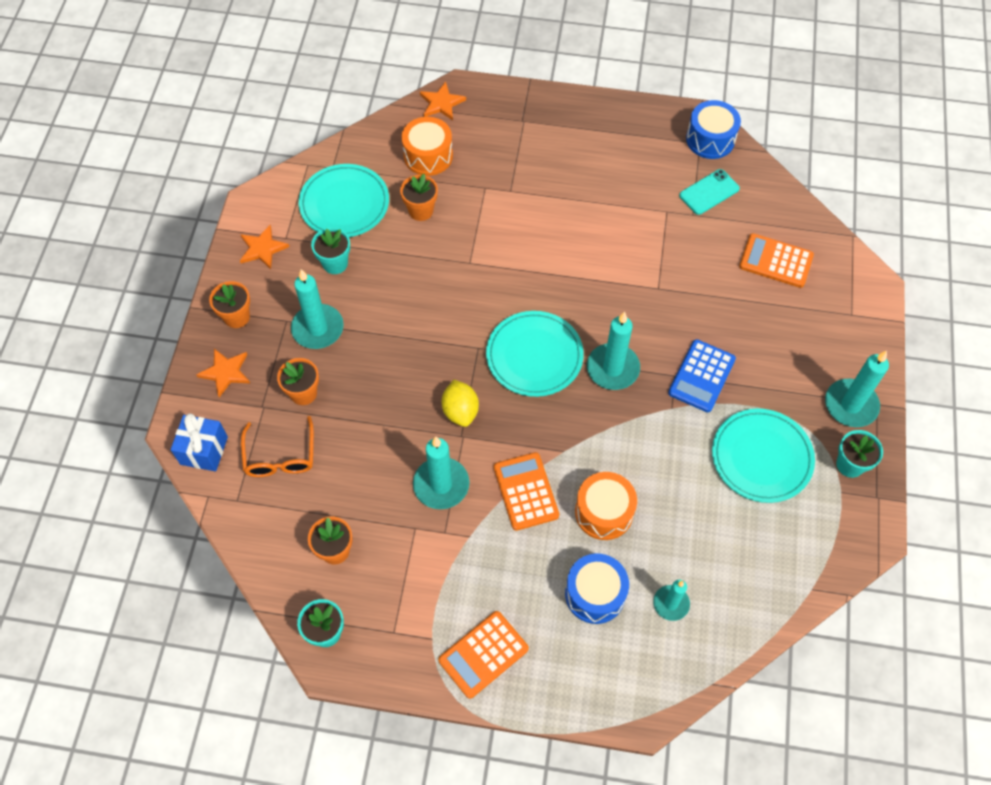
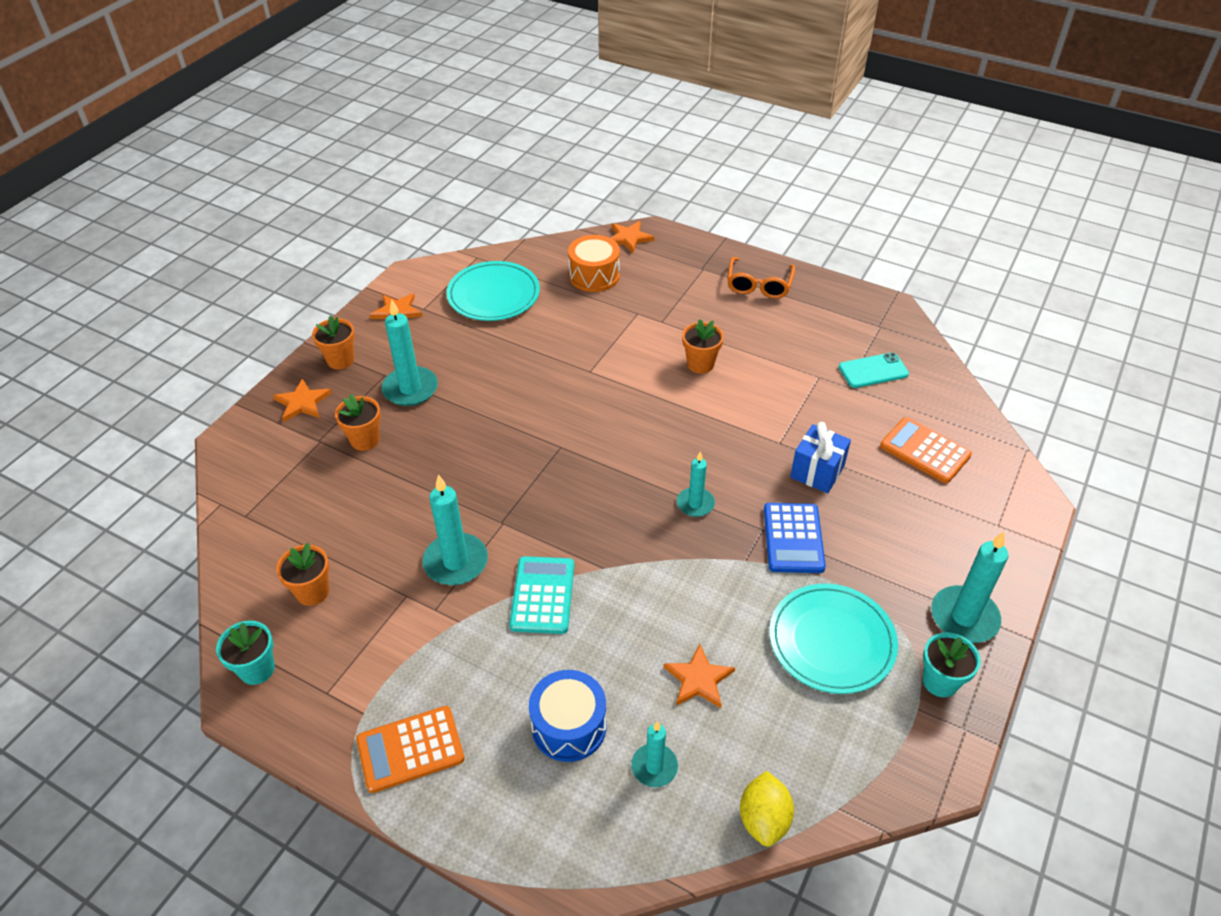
camera: 20 degrees right, 15 degrees down
(204, 450) = (241, 463): blue gift -> blue gift (817, 472)
(280, 456) = (310, 489): orange glasses -> orange glasses (759, 285)
(335, 263) = (457, 340): turquoise flower pot -> none
(421, 211) = (564, 317): orange flower pot -> orange flower pot (700, 364)
(460, 411) = (512, 499): yellow lemon -> yellow lemon (764, 819)
(525, 491) = (542, 595): orange calculator -> turquoise calculator
(534, 356) = (615, 469): turquoise plate -> none
(604, 512) = (619, 643): orange drum -> none
(612, 368) = (695, 504): turquoise candle -> turquoise candle, size x0.62
(675, 522) = (698, 679): none -> orange star
(701, 376) = (793, 538): blue calculator -> blue calculator turned 45 degrees counterclockwise
(710, 139) = (893, 326): blue drum -> none

